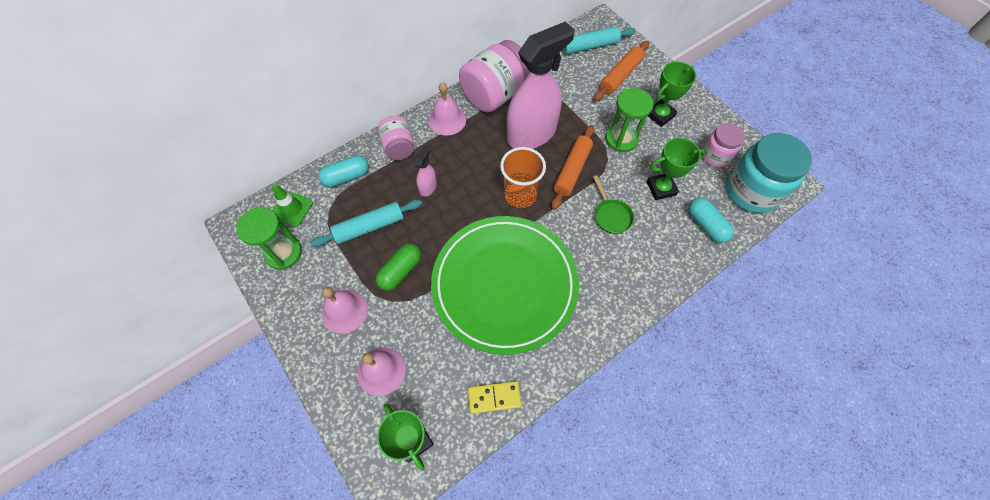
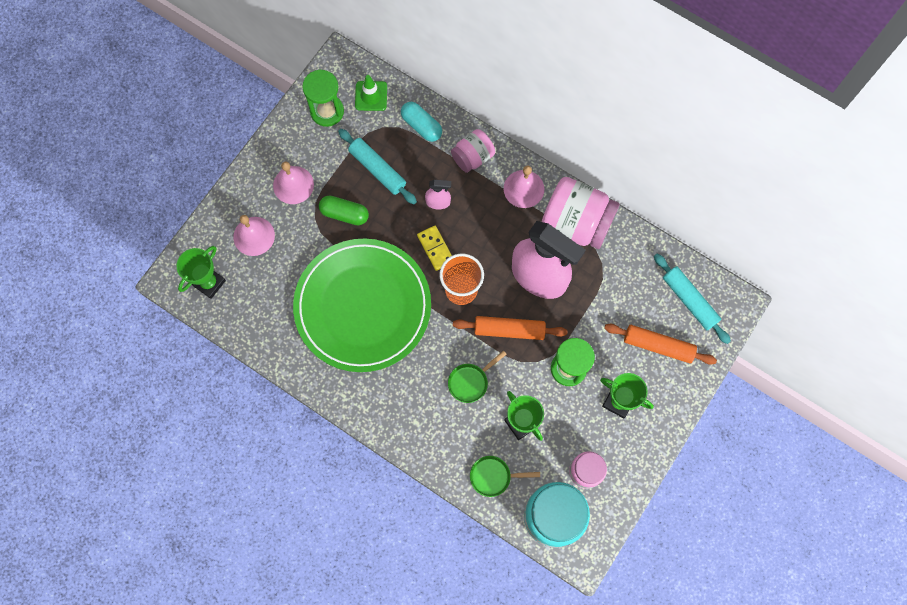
camera: 70 degrees right, 10 degrees up
(494, 397) = (261, 332): yellow domino -> yellow domino (435, 248)
(706, 225) = (493, 476): turquoise capsule -> green pan

